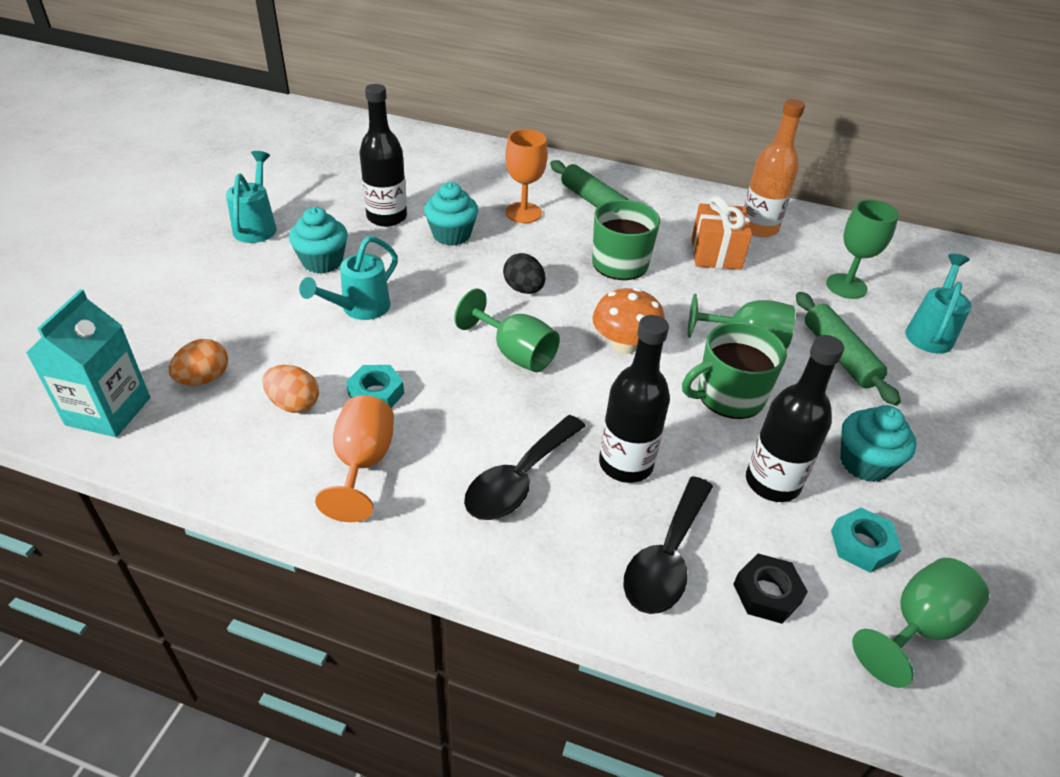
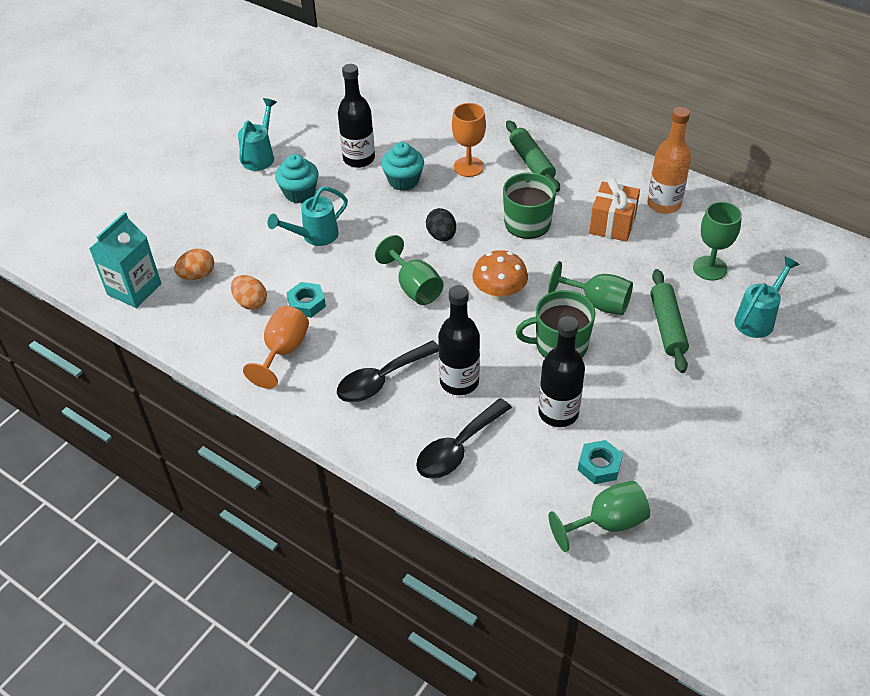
camera: 20 degrees right, 5 degrees up
(767, 593) = (514, 482): black nut -> none
(865, 463) = (636, 411): turquoise cupcake -> none

